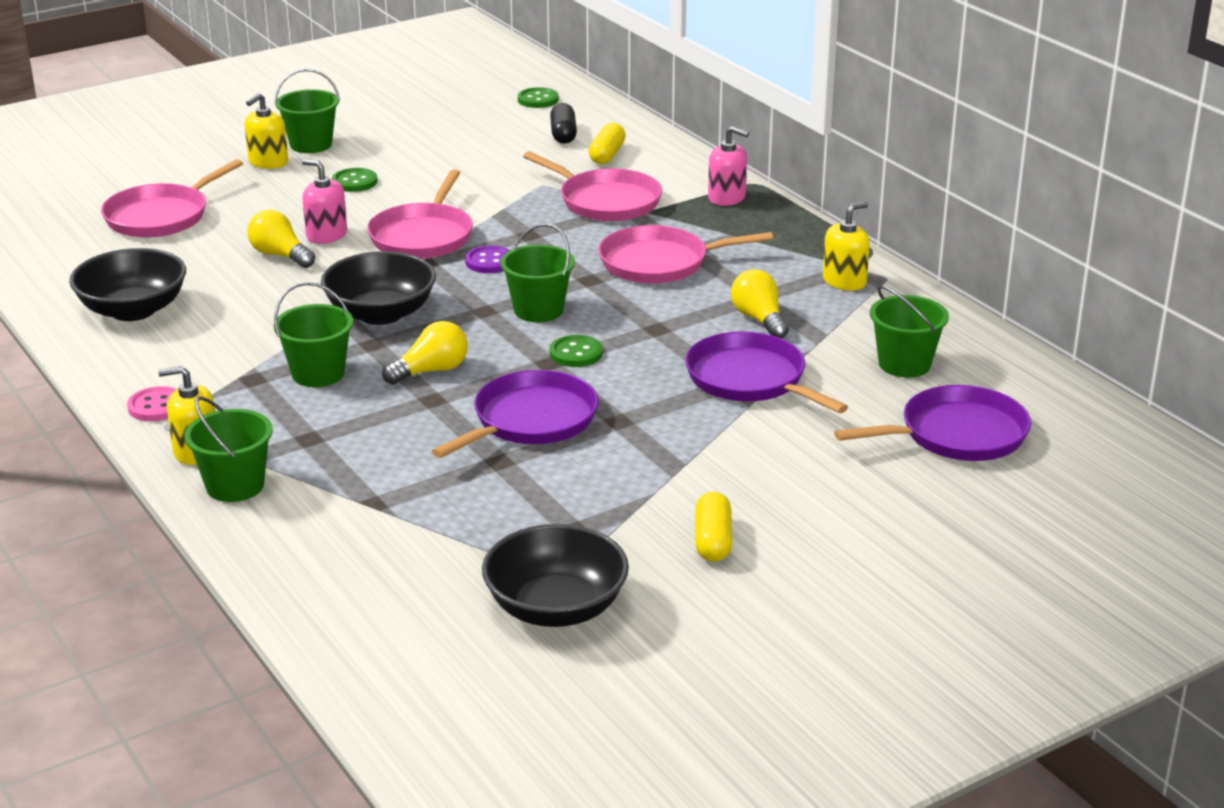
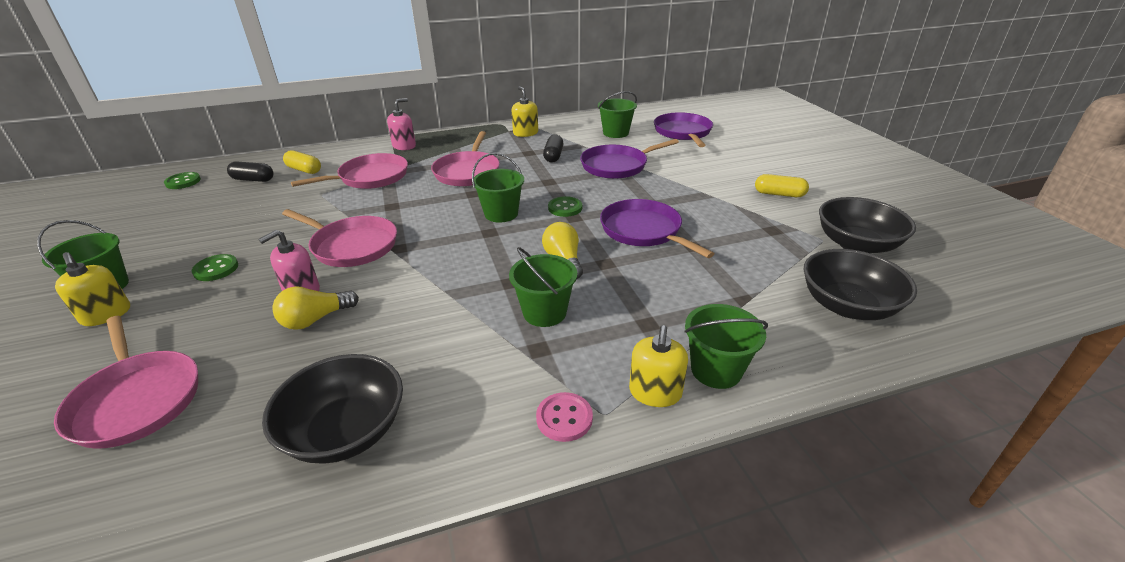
camera: 75 degrees left, 5 degrees up
(381, 313) = (463, 275): black bowl -> black bowl (847, 306)
(489, 262) = (418, 224): purple button -> none
(759, 319) = (553, 156): yellow light bulb -> black capsule

